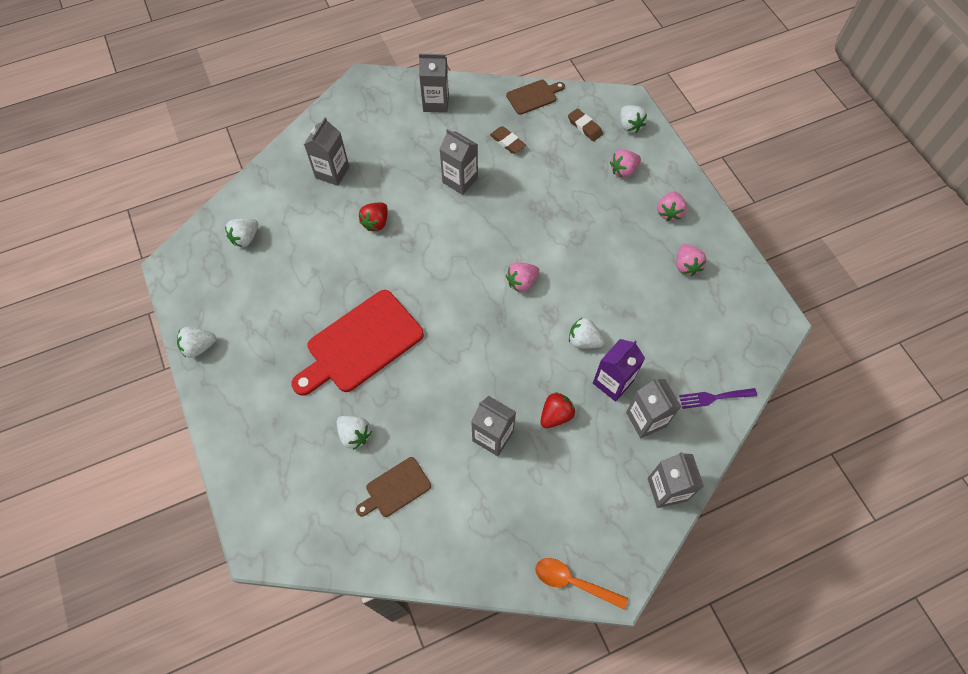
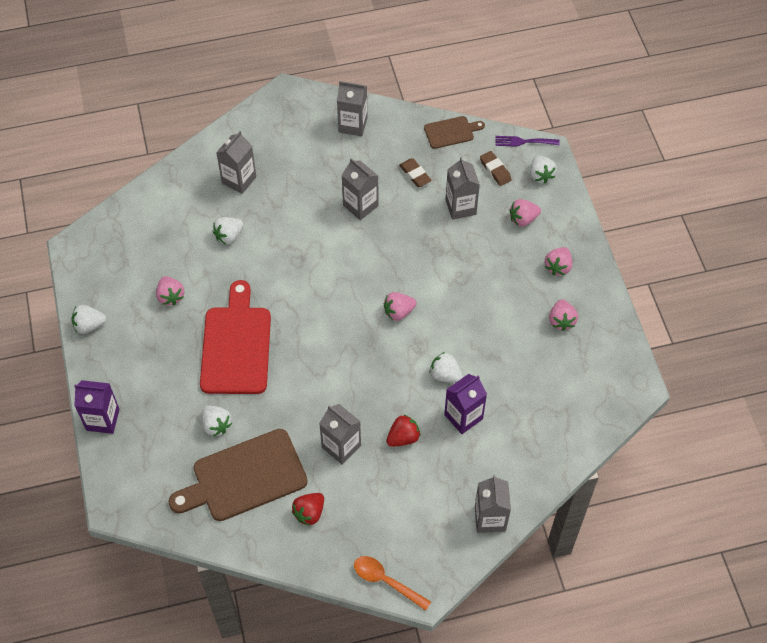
camera: 10 degrees right, 5 degrees down
(229, 449) = (103, 419): none -> purple carton
(245, 238) = (146, 231): white strawberry -> white strawberry (229, 236)
(282, 302) = (170, 296): none -> pink strawberry
(360, 344) = (236, 345): red cutting board -> red cutting board turned 120 degrees clockwise
(376, 223) = (272, 235): red strawberry -> red strawberry (309, 513)
(395, 488) = (244, 477): brown cutting board -> brown cutting board, size x1.95
(646, 419) = (486, 455): grey carton -> grey carton (460, 207)
(714, 397) = (555, 446): purple fork -> purple fork (523, 142)

